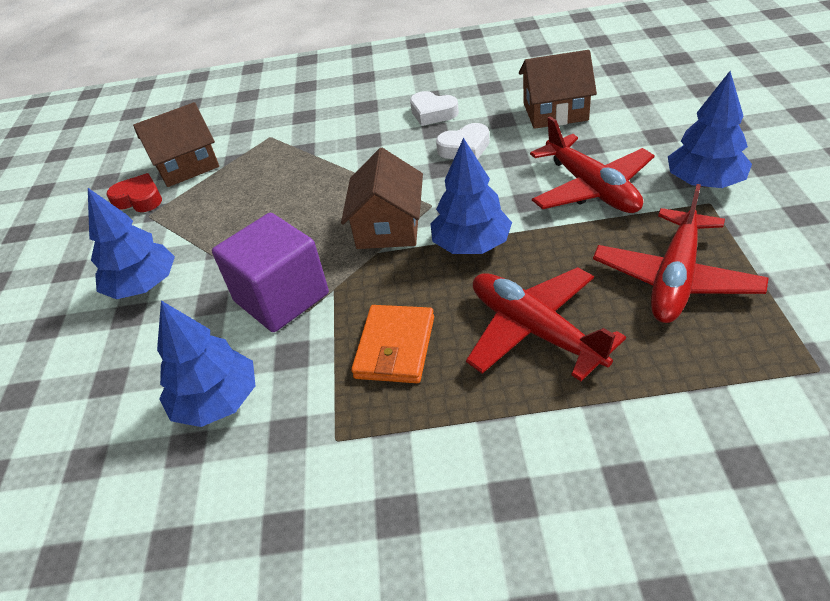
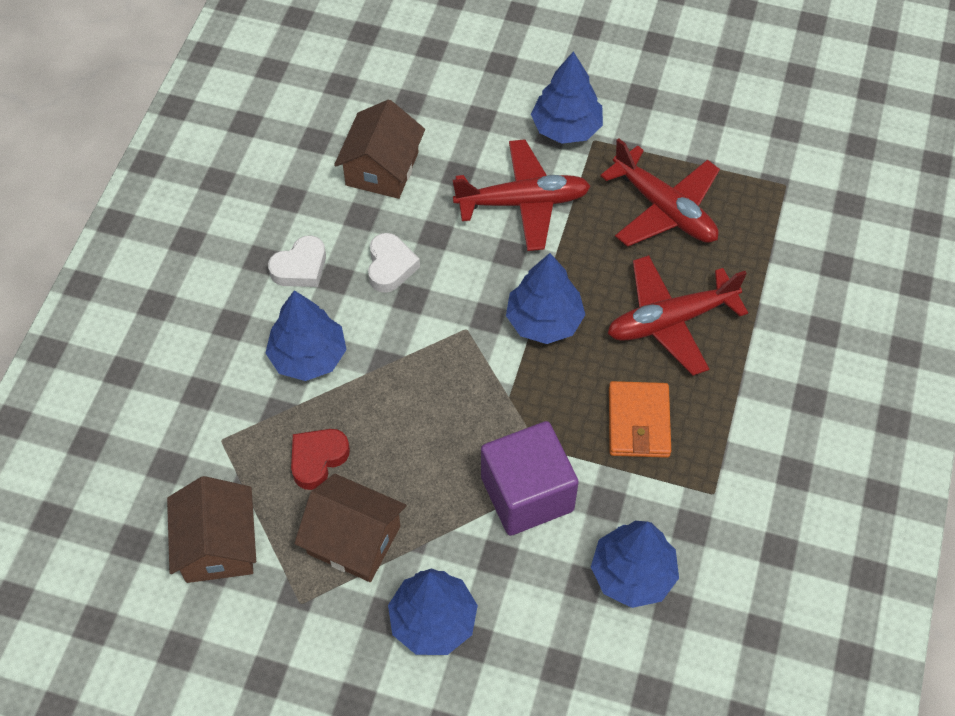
camera: 75 degrees left, 15 degrees up
(139, 199) = (256, 610): red heart -> red heart (318, 459)
(357, 144) = (308, 356): none -> blue tree
(388, 227) = (476, 375): brown house -> brown house (354, 540)
(395, 347) = (638, 422): orange wallet -> orange wallet turned 60 degrees clockwise

